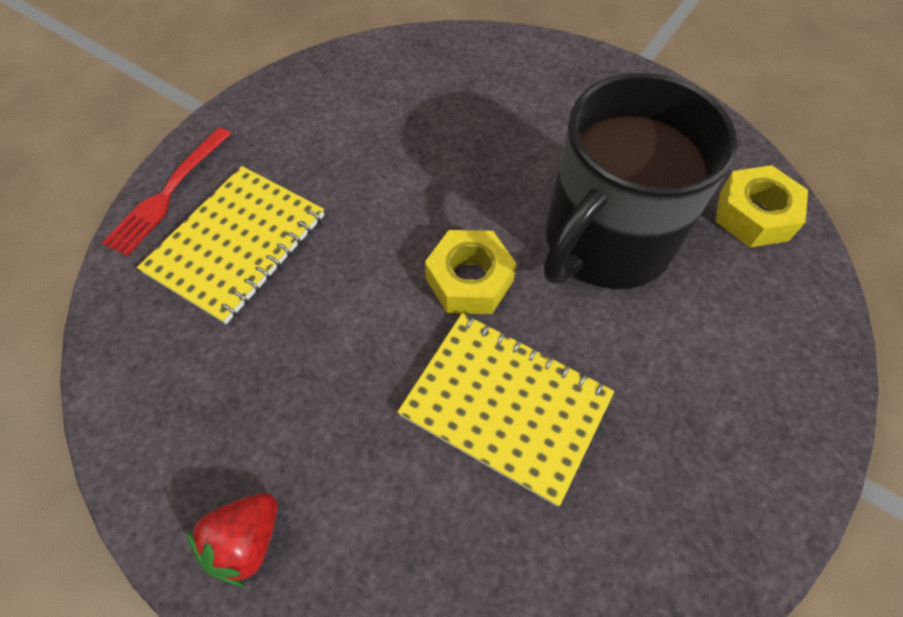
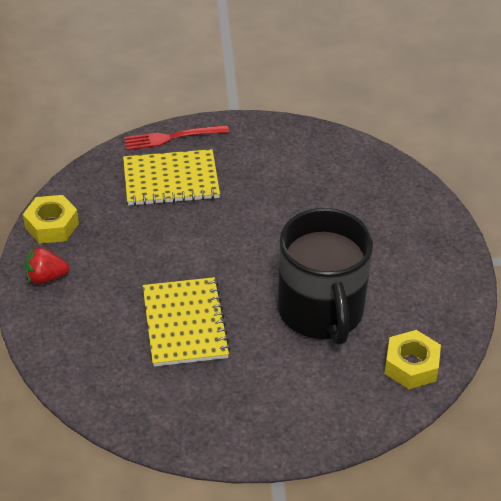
camera: 50 degrees right, 15 degrees down
(469, 280) = (239, 272): yellow nut -> yellow nut (52, 226)
(605, 241) = (321, 311): black mug -> black mug turned 105 degrees counterclockwise

